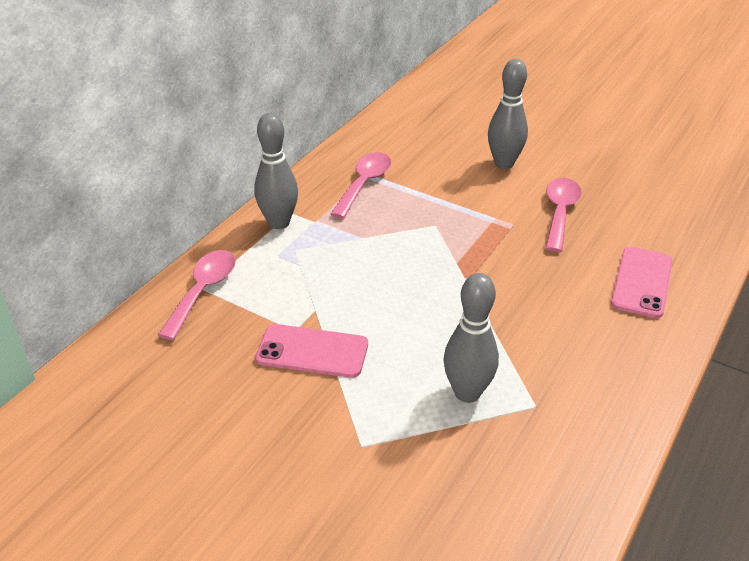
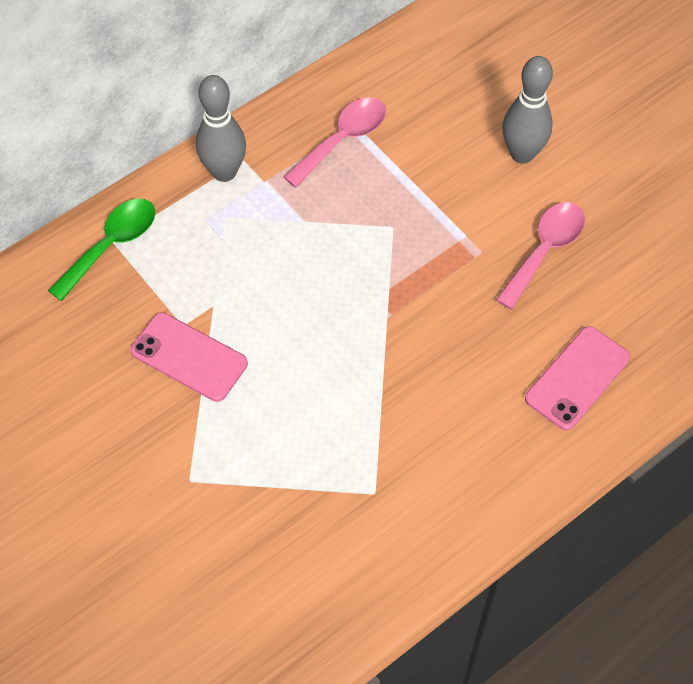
camera: 20 degrees right, 20 degrees up
(203, 291) = (112, 245): pink spoon -> green spoon
(467, 392) = (316, 455): grey bowling pin -> none

